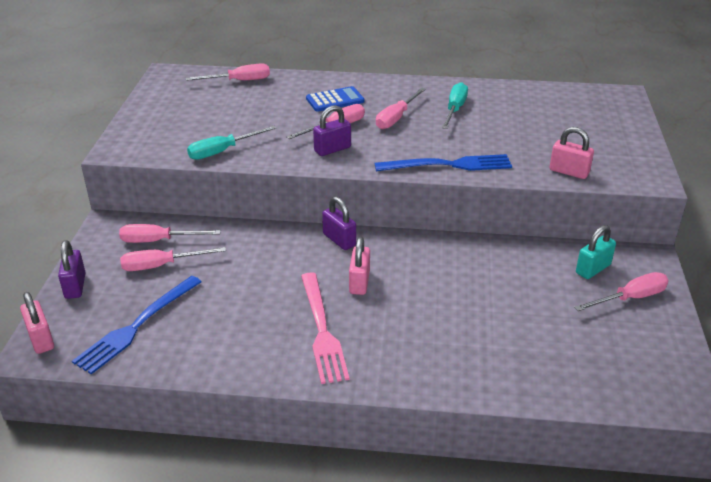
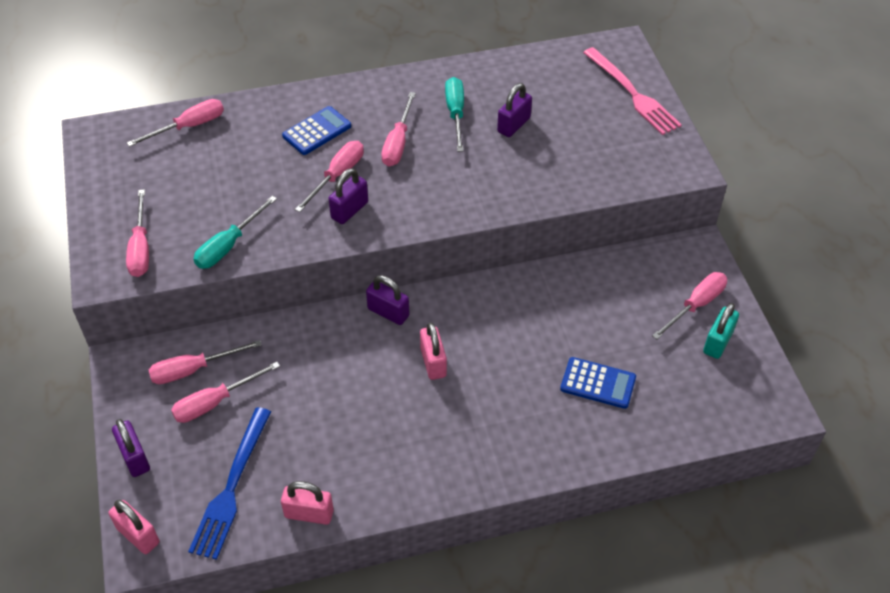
camera: 20 degrees left, 15 degrees up
(155, 139) = (141, 248): none -> pink screwdriver
(322, 330) = (422, 433): pink fork -> pink fork (632, 94)
(448, 165) = (482, 201): blue fork -> none
(501, 124) = (513, 125): none -> purple padlock
(506, 334) = (598, 383): none -> blue calculator
(569, 172) = (605, 178): pink padlock -> pink padlock (309, 513)
(593, 269) = (651, 278): turquoise padlock -> turquoise padlock (717, 342)

